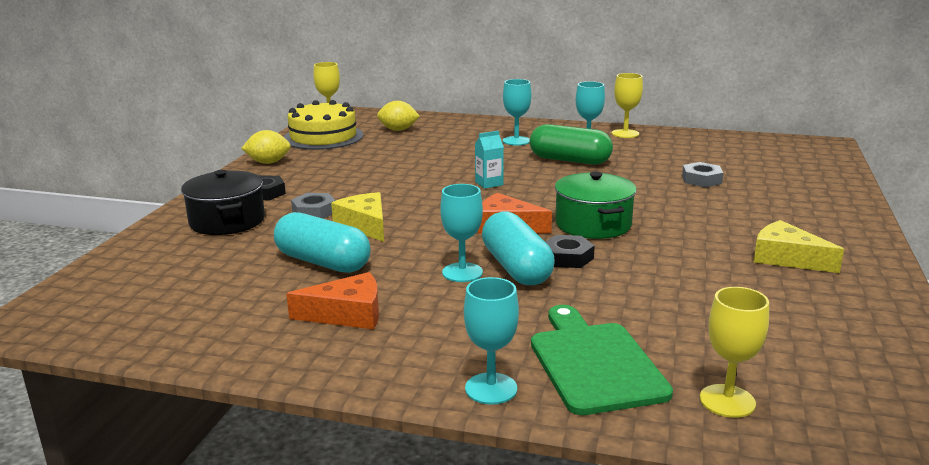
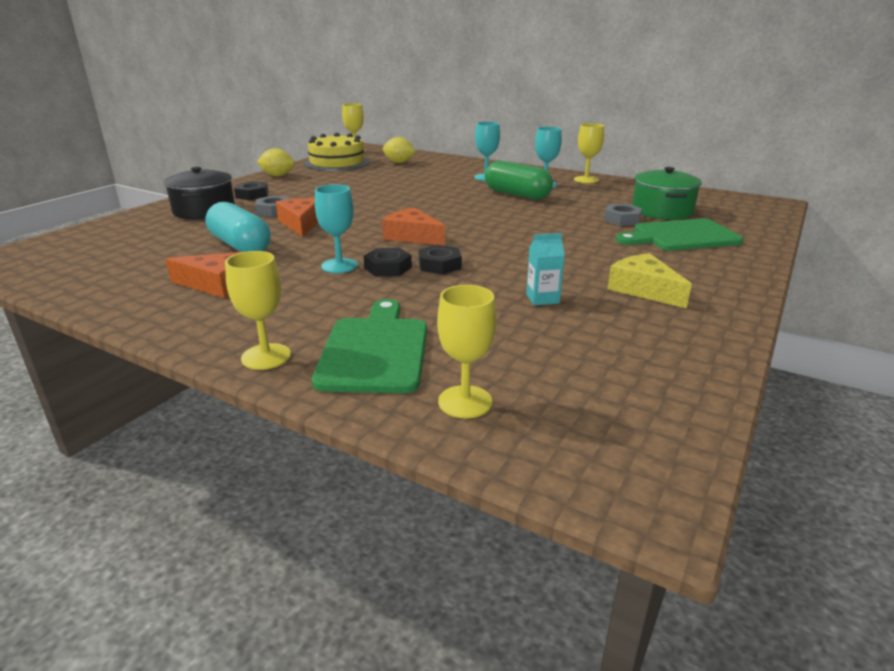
camera: 15 degrees right, 5 degrees up
(365, 225) = (301, 224): yellow cheese -> orange cheese
(489, 183) = (431, 205): turquoise carton -> turquoise carton (542, 298)
(491, 388) = (266, 356): turquoise goblet -> yellow goblet
(516, 268) = (388, 268): turquoise capsule -> black nut
(593, 224) = (488, 243): green pot -> green pot (662, 211)
(773, 193) = (681, 236): none -> green cutting board

